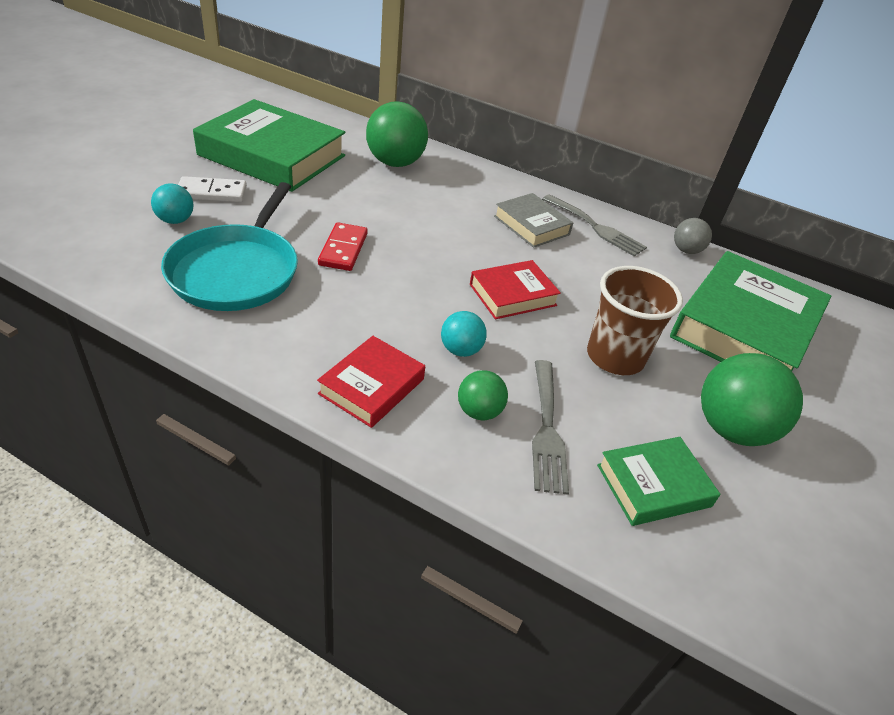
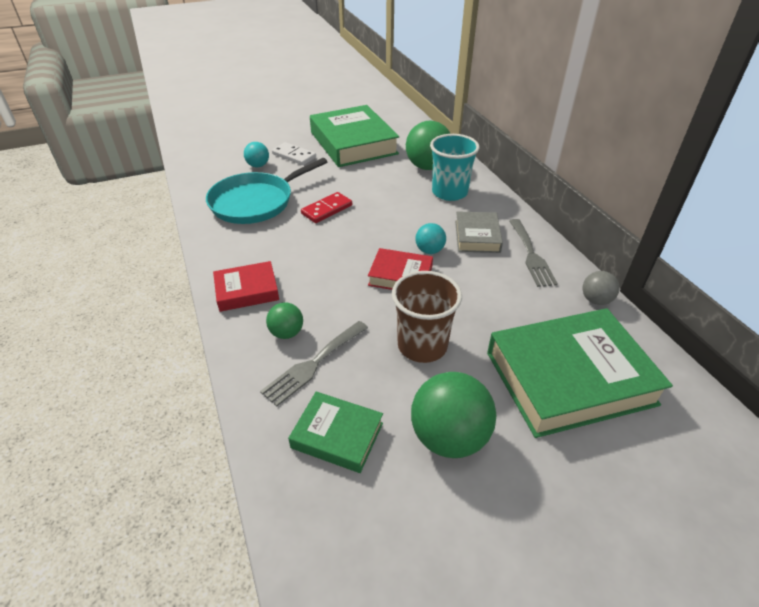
camera: 45 degrees right, 0 degrees up
(452, 186) = (449, 192): none -> turquoise cup
(460, 350) = (322, 294): turquoise ball -> turquoise ball (429, 250)

